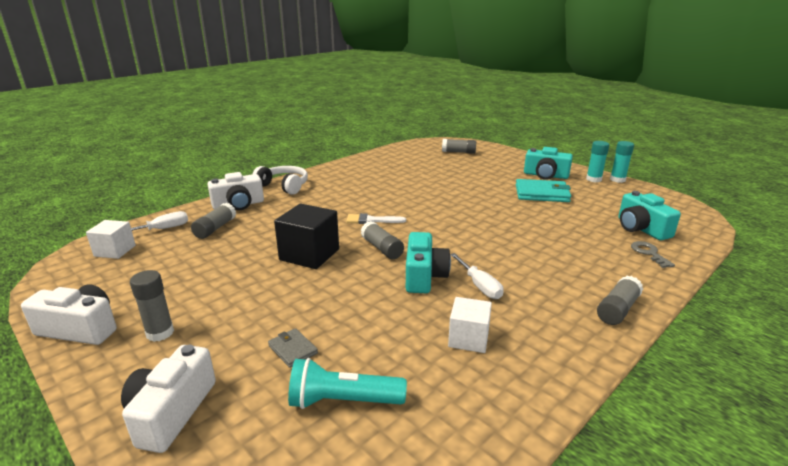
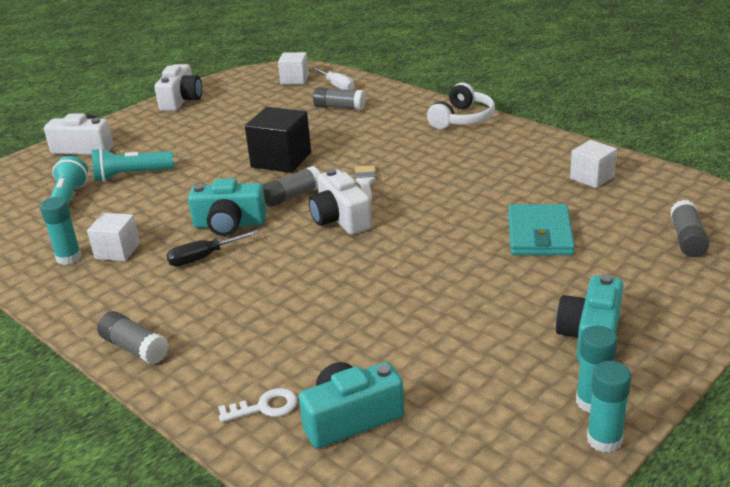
camera: 90 degrees right, 5 degrees up
(160, 333) = (168, 125): grey glue stick -> none
(238, 205) = (400, 106): white camera -> white camera (340, 219)
(292, 349) = (131, 175): grey wallet -> turquoise flashlight
(390, 162) = (592, 177): none -> white cube
(479, 285) = (204, 257): white screwdriver -> black screwdriver
(483, 375) = (69, 258): none -> turquoise glue stick
(542, 193) = (489, 324): turquoise wallet -> turquoise wallet (540, 234)
(649, 253) = (265, 407): grey key -> white key

